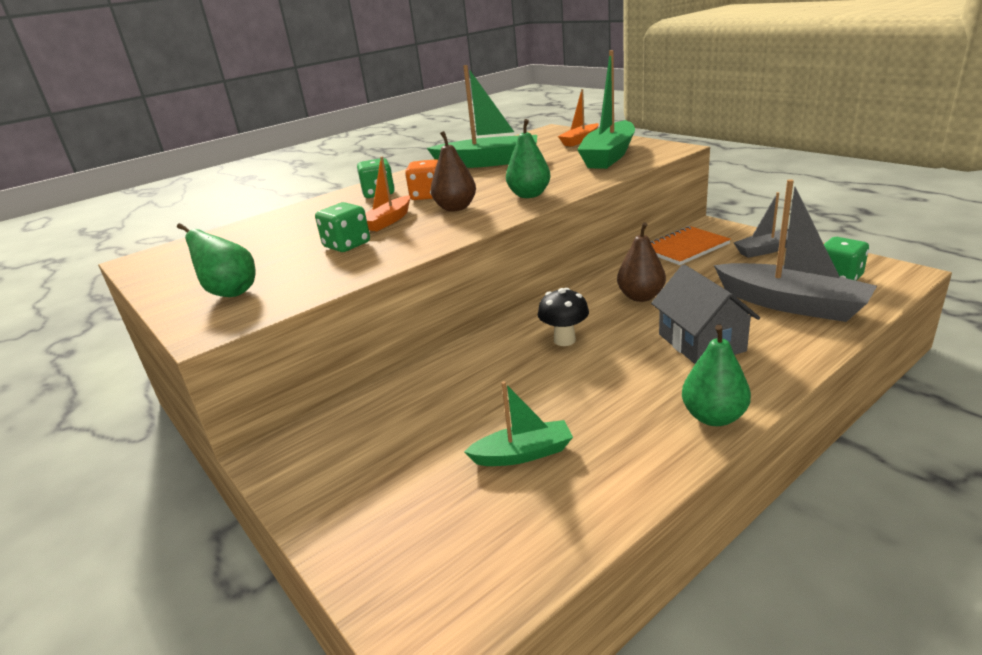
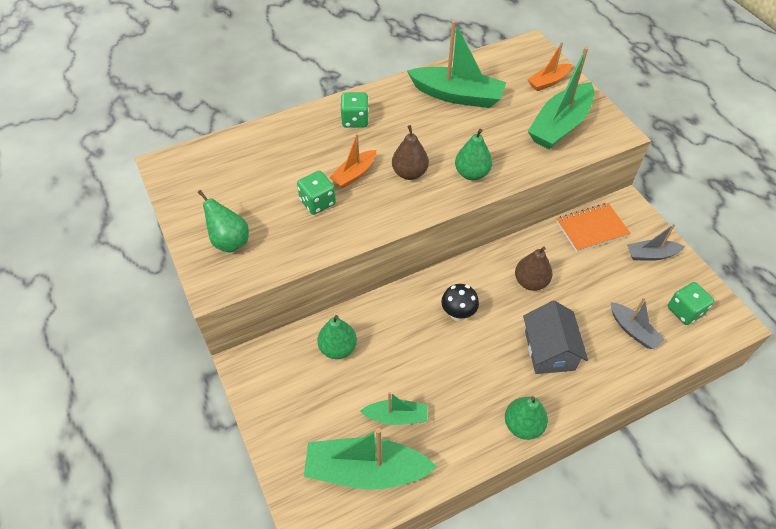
camera: 10 degrees right, 25 degrees up
(410, 406) = (338, 348): none -> green pear
(427, 196) = (393, 141): orange dice -> none
(498, 528) = (365, 470): none -> green boat
(791, 304) = (633, 330): grey boat -> grey boat, size x0.55

